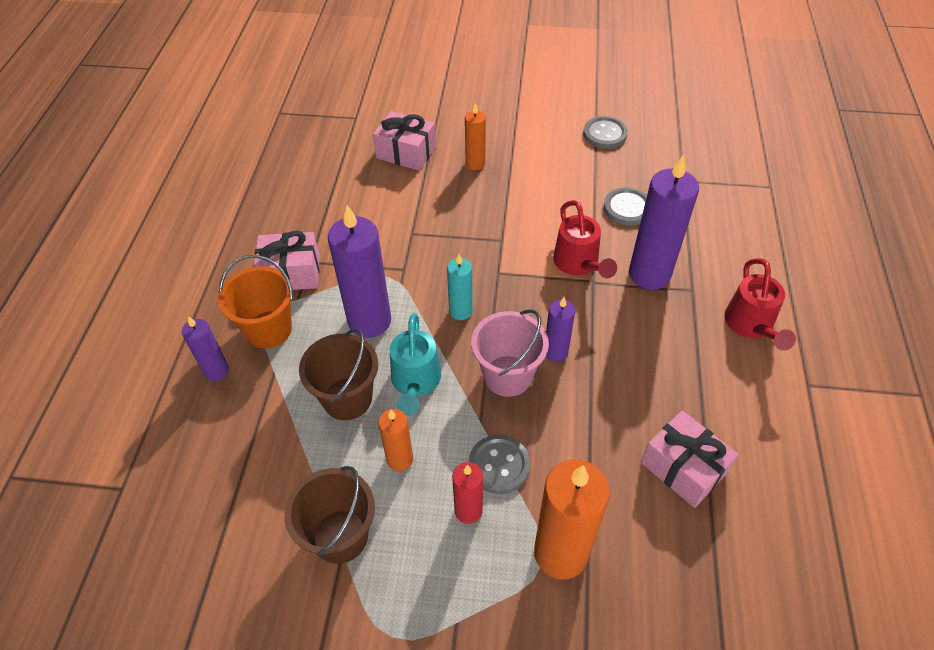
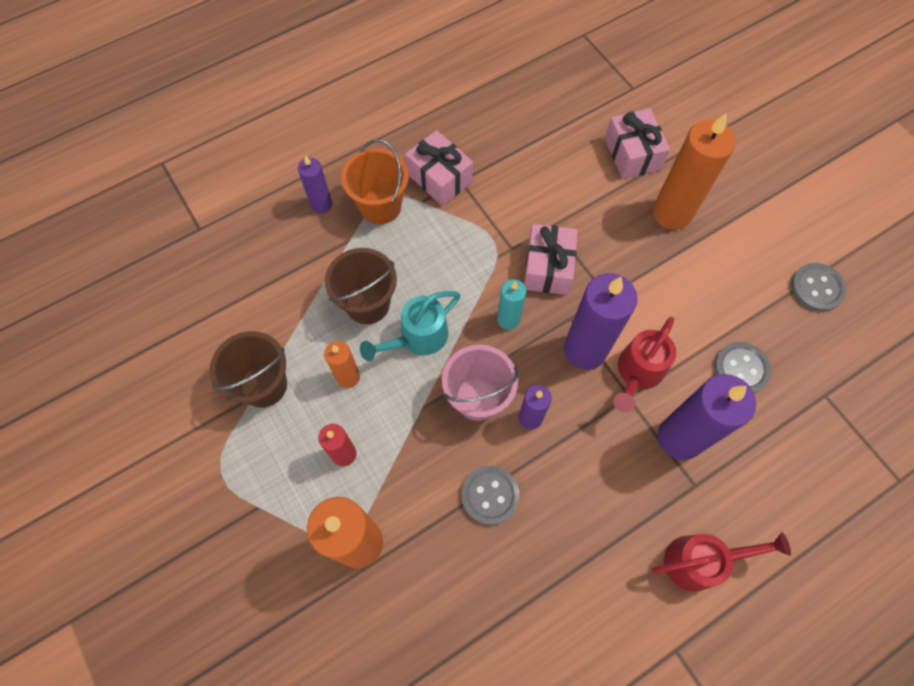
camera: 50 degrees right, 15 degrees up
(369, 321) = (444, 264): purple candle -> purple candle (585, 350)
(475, 164) = (672, 213): orange candle -> orange candle, size x1.85
(499, 465) = (396, 448): grey button -> grey button (490, 495)
(683, 468) = (502, 590): pink gift -> pink gift (548, 268)
(751, 325) = (700, 561): red watering can -> red watering can turned 150 degrees counterclockwise

